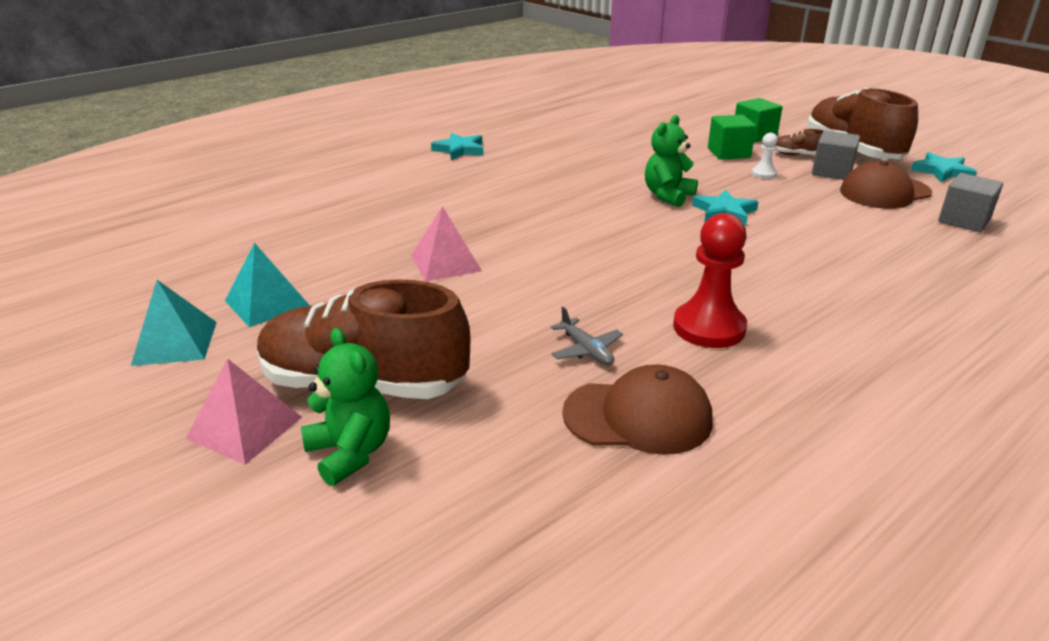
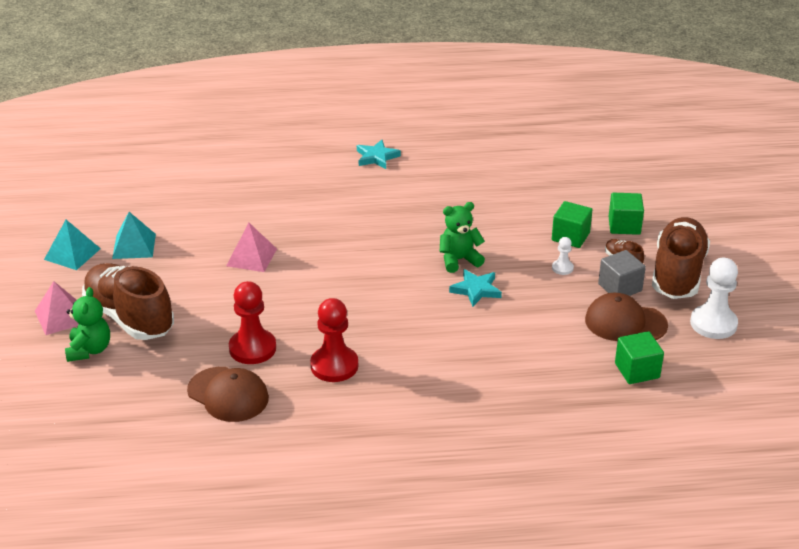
camera: 35 degrees right, 5 degrees up
(586, 350) = (252, 348): grey plane -> red pawn
(942, 171) = (713, 324): turquoise star -> white pawn
(964, 220) = (637, 370): grey cube -> green cube

